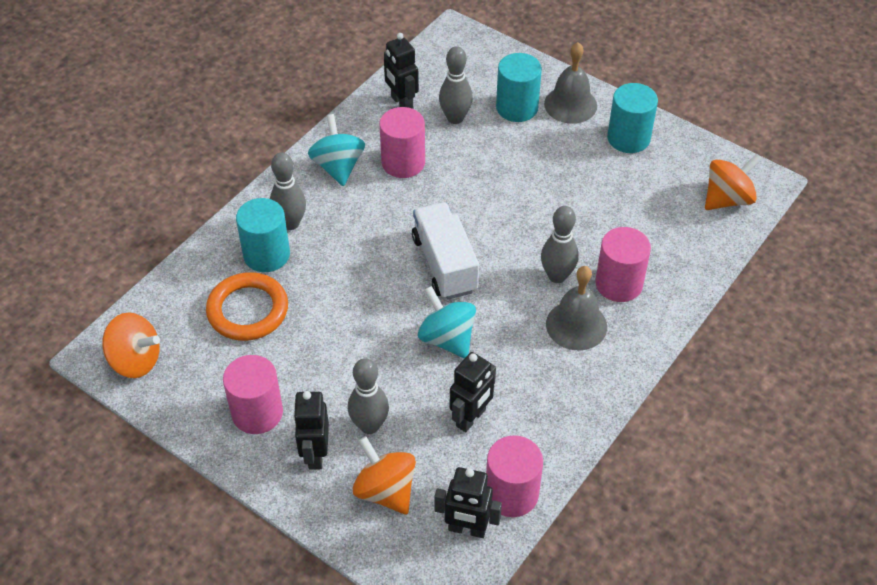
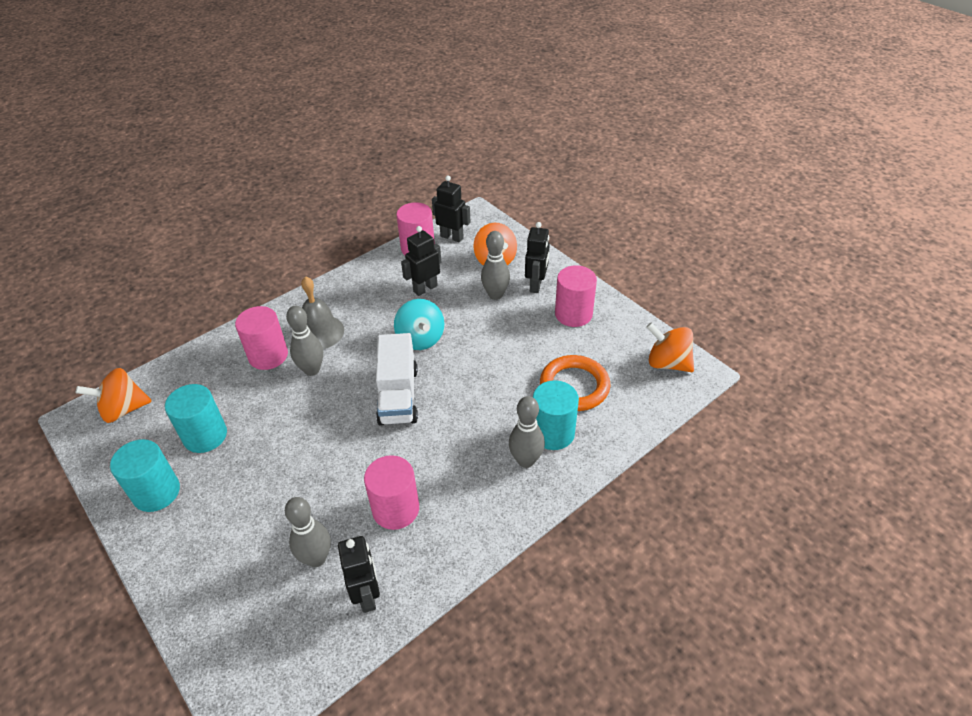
camera: 165 degrees left, 5 degrees down
(338, 167) = (464, 517): turquoise spinning top -> none
(517, 107) = (242, 559): turquoise cylinder -> turquoise cylinder (205, 435)
(570, 104) = (183, 550): grey bell -> none

